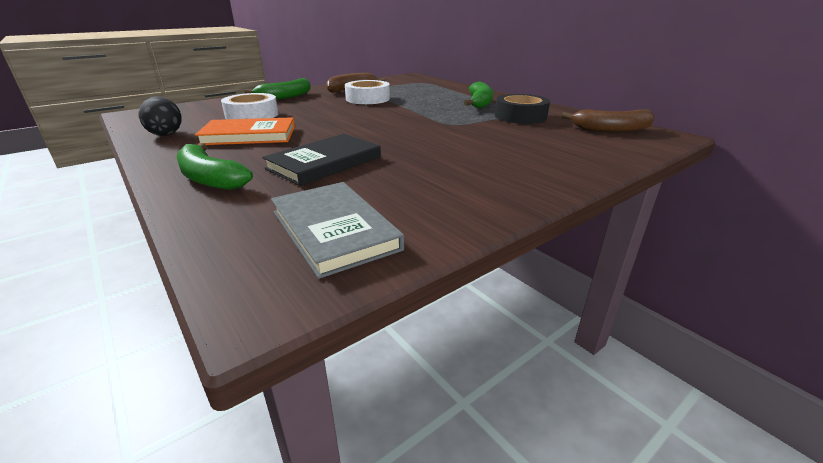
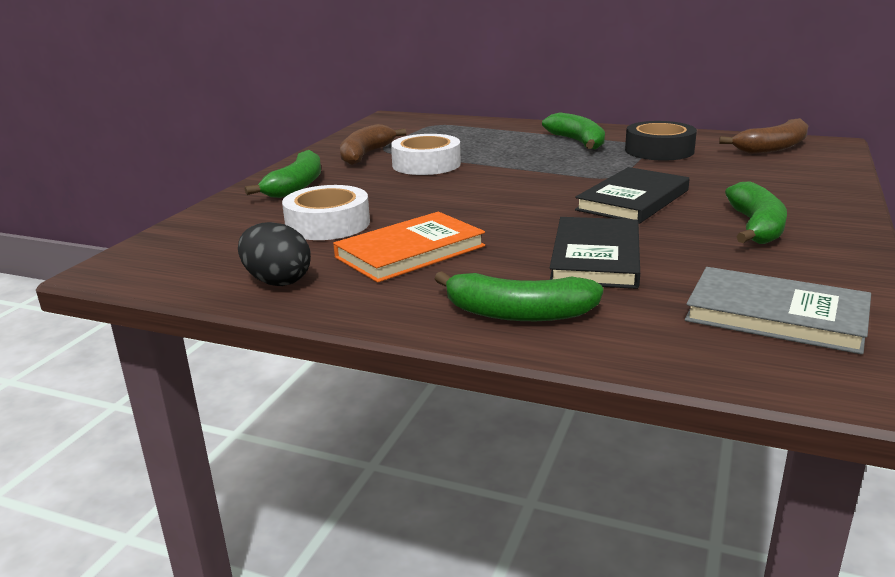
camera: 30 degrees left, 5 degrees down
(430, 139) = (633, 200): none -> black book
(469, 173) = (756, 227): none -> green banana

